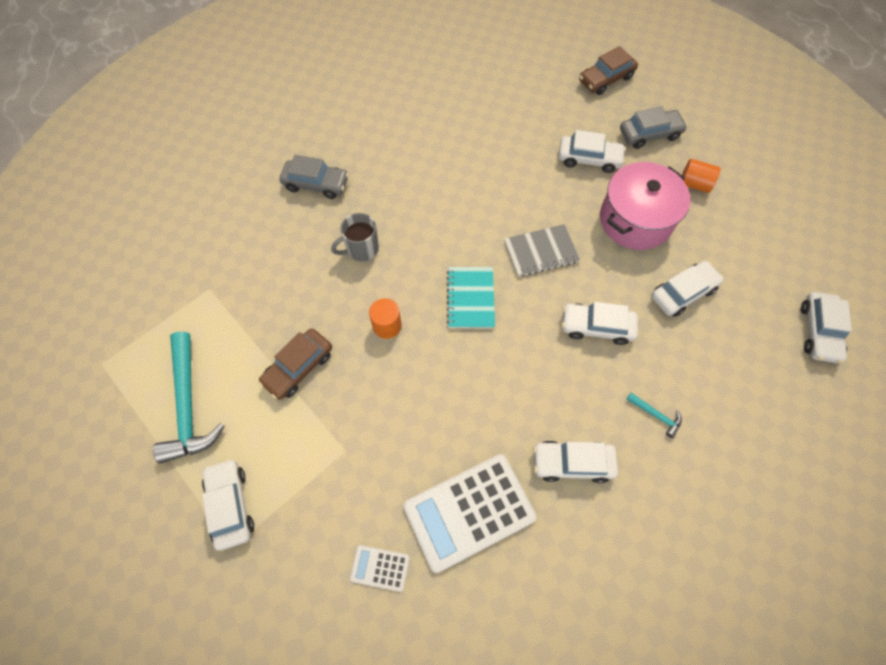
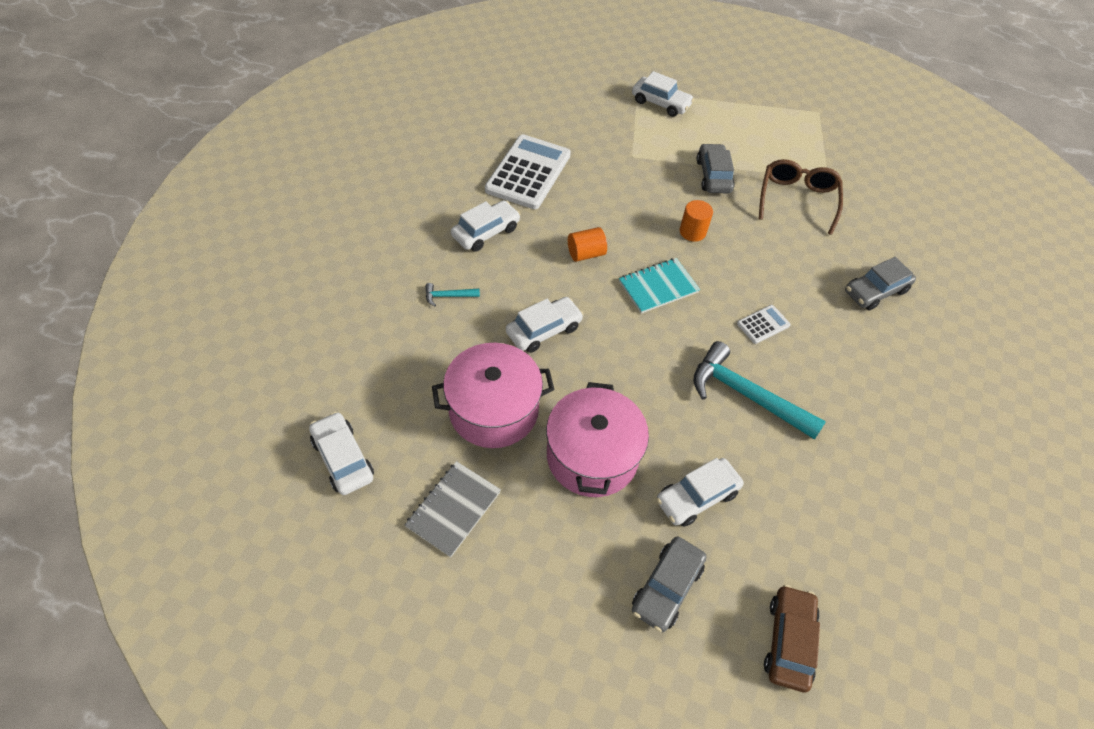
camera: 135 degrees right, 10 degrees down
(188, 406) = (744, 123): turquoise hammer -> turquoise hammer (745, 395)
(263, 290) = (797, 200): none -> brown glasses
(298, 367) = (713, 176): brown car -> grey car
(361, 249) = (775, 267): grey mug -> none
(380, 568) = (552, 125): white calculator -> white calculator (763, 324)
(471, 298) = (658, 287): turquoise notebook -> turquoise notebook turned 75 degrees counterclockwise
(540, 251) = (645, 362): grey notebook -> grey notebook (454, 509)
(683, 293) = (493, 410): white car -> pink pot
(694, 184) = (567, 551): orange cylinder -> orange cylinder (586, 254)

